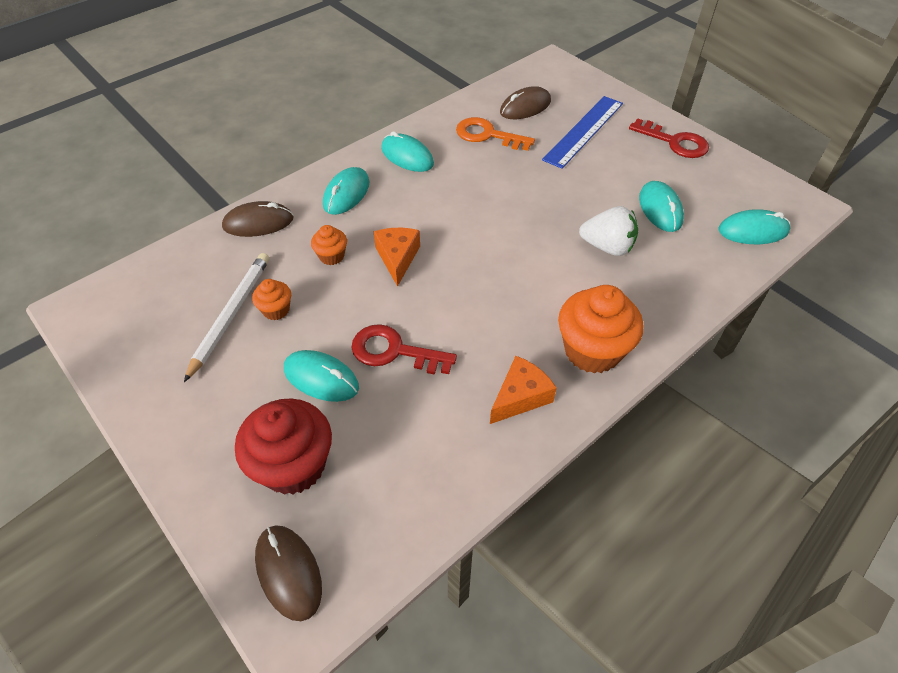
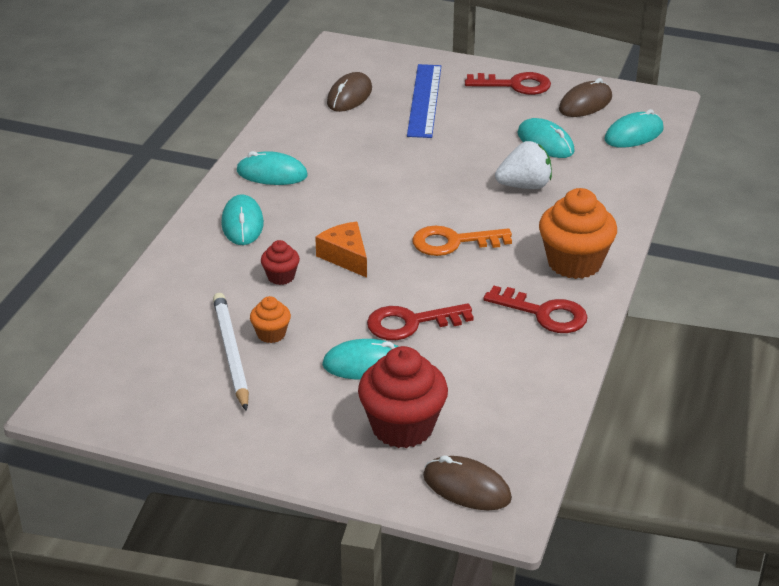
camera: 30 degrees left, 15 degrees down
(258, 223) = (177, 276): brown mouse -> brown mouse (585, 104)
(331, 256) = (281, 277): orange cupcake -> red cupcake
(487, 135) = (334, 131): orange key -> orange key (453, 242)
(520, 397) = (544, 313): orange cheese -> red key

